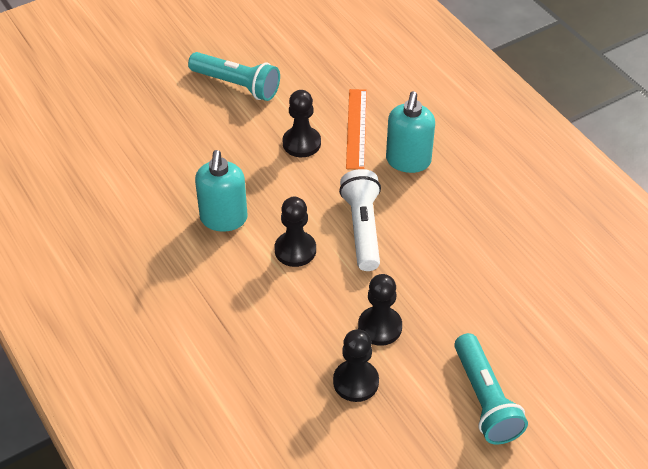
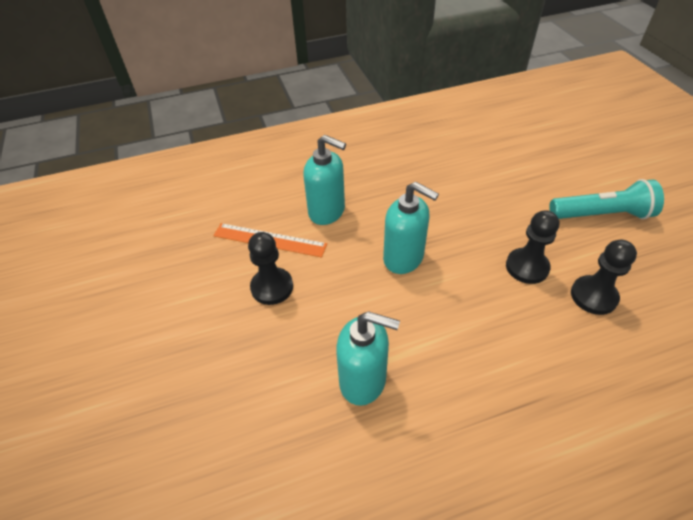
camera: 75 degrees left, 0 degrees up
(237, 85) = (151, 334): turquoise flashlight -> none
(295, 250) = (423, 317): black pawn -> none
(362, 228) = (404, 258): white flashlight -> turquoise soap dispenser

